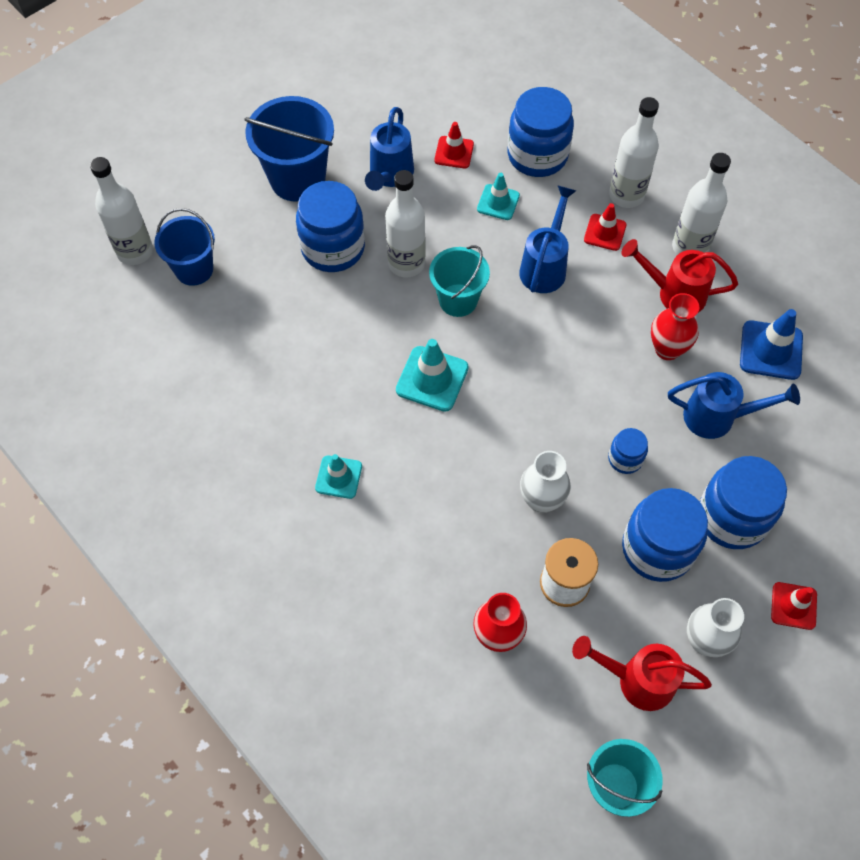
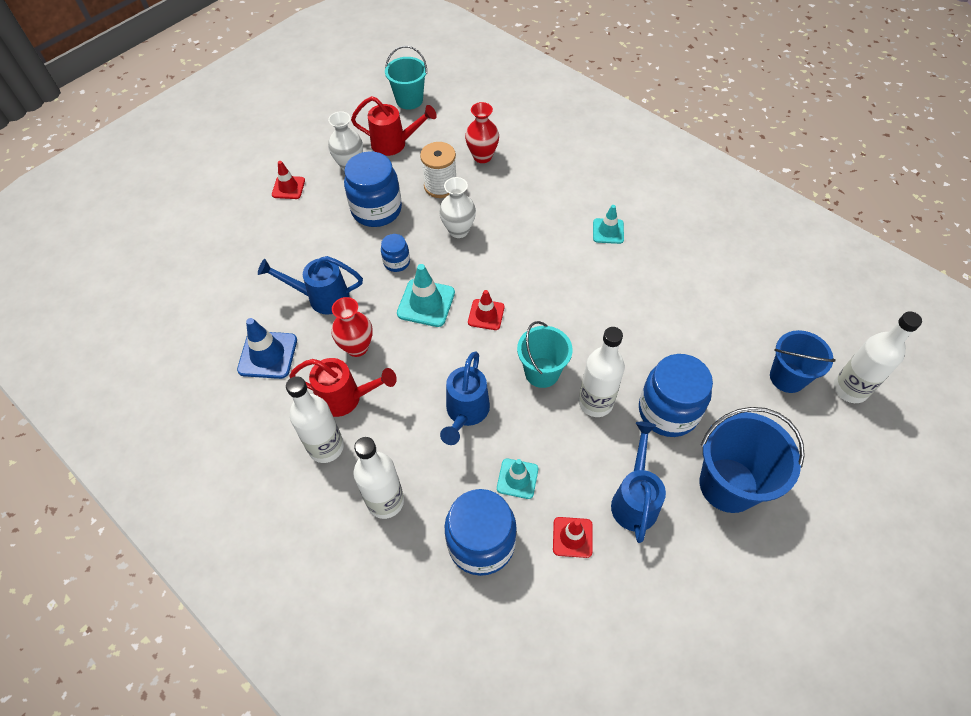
camera: 175 degrees right, 5 degrees down
(432, 379) = (552, 304): turquoise traffic cone -> turquoise traffic cone (426, 303)
(605, 232) = (409, 455): red traffic cone -> red traffic cone (486, 314)
(732, 517) = (321, 232): blue jar -> none

